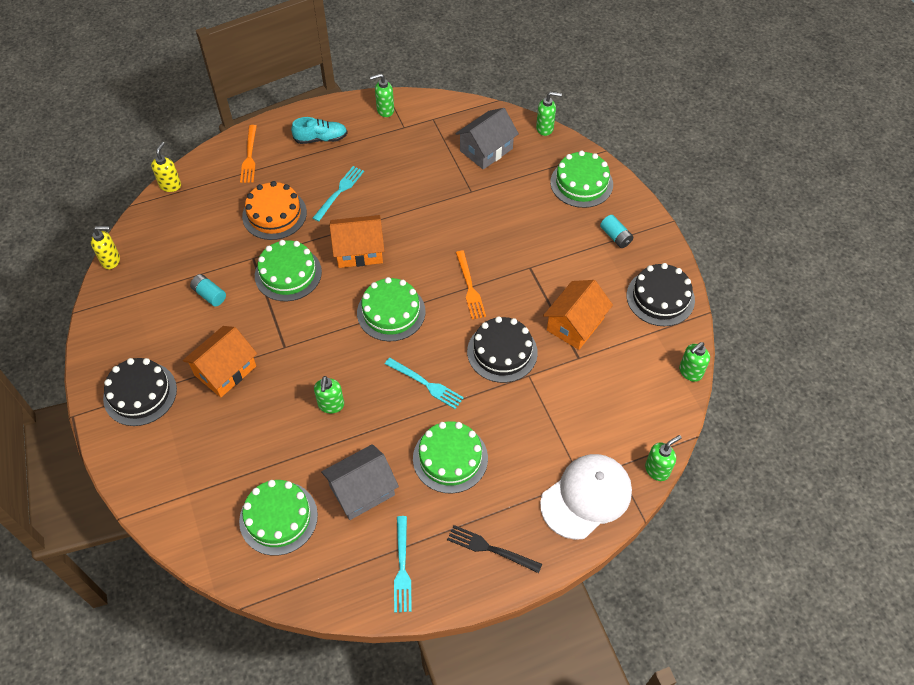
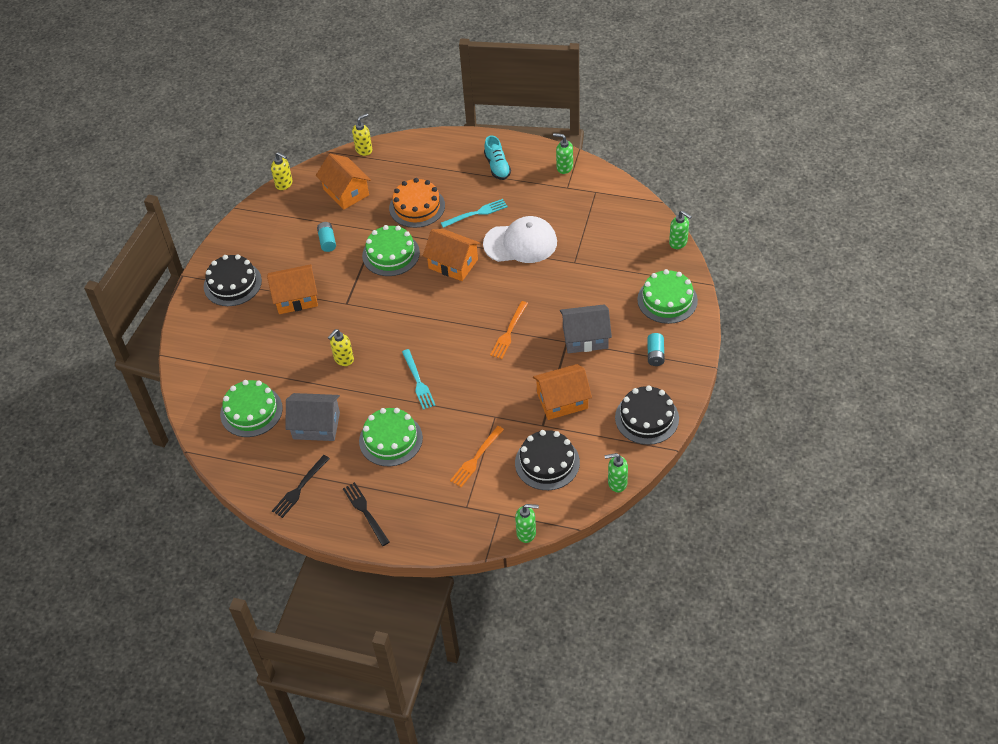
camera: 40 degrees right, 5 degrees down
(187, 236) = (346, 192): none -> orange house
(249, 156) = (435, 155): orange fork -> orange fork (476, 458)
(321, 139) = (497, 166): turquoise shoe -> turquoise shoe turned 45 degrees clockwise
(331, 405) = (343, 359): green soap dispenser -> yellow soap dispenser
(391, 312) = (437, 319): green cake -> none
(402, 568) = (299, 488): turquoise fork -> black fork
(486, 150) = (615, 236): grey house -> grey house (585, 337)
(502, 352) = (491, 390): black cake -> black cake (547, 462)
(586, 497) = (459, 520): white cap -> white cap (520, 243)

